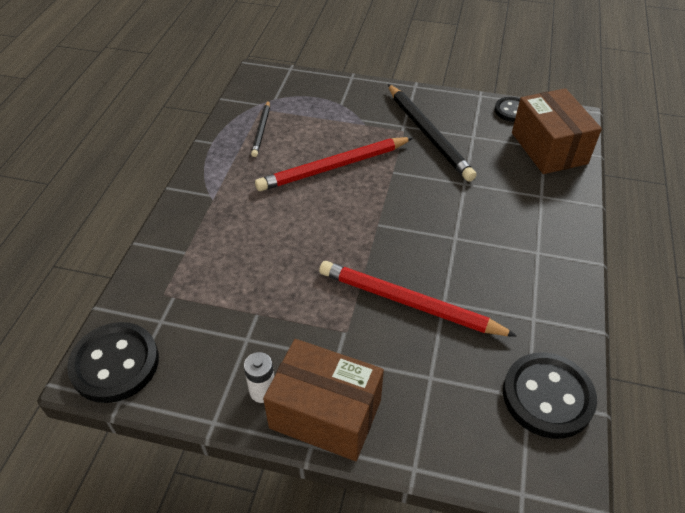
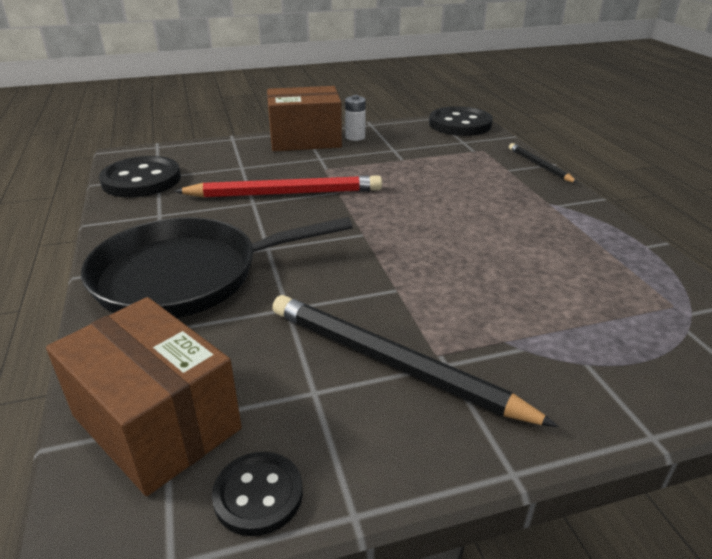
camera: 150 degrees right, 15 degrees down
(261, 130) = (621, 278): black pencil -> black pencil (539, 165)
(333, 167) = (474, 268): red pencil -> none
(521, 232) = (185, 276): none -> black pan

